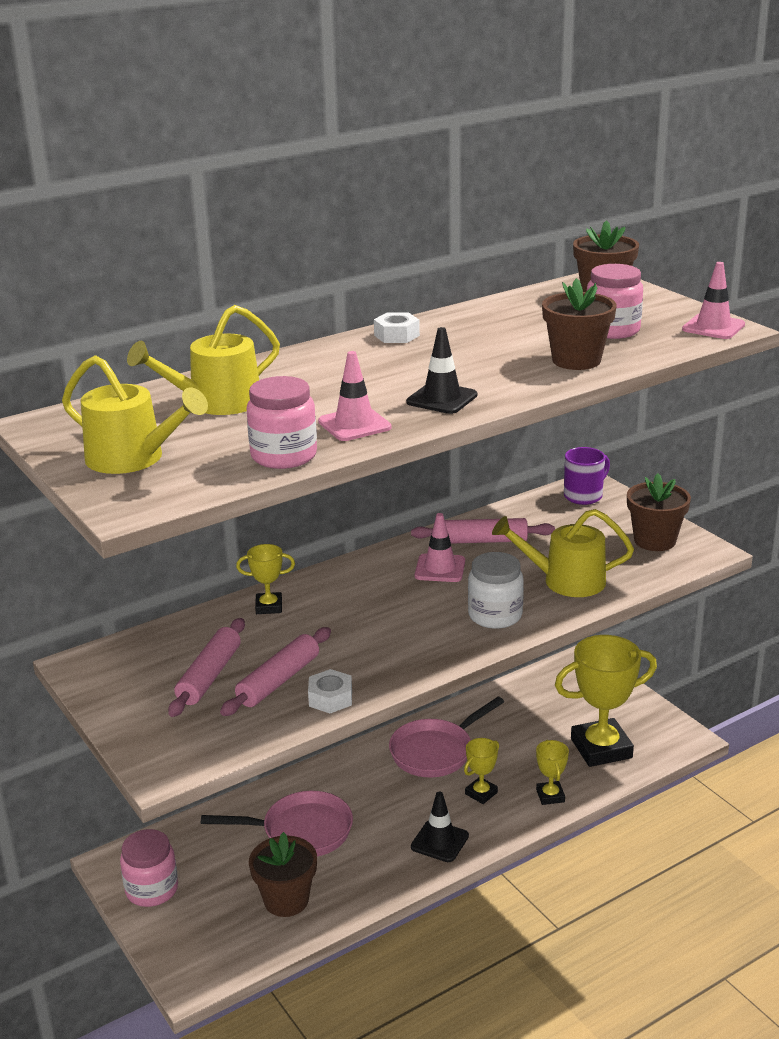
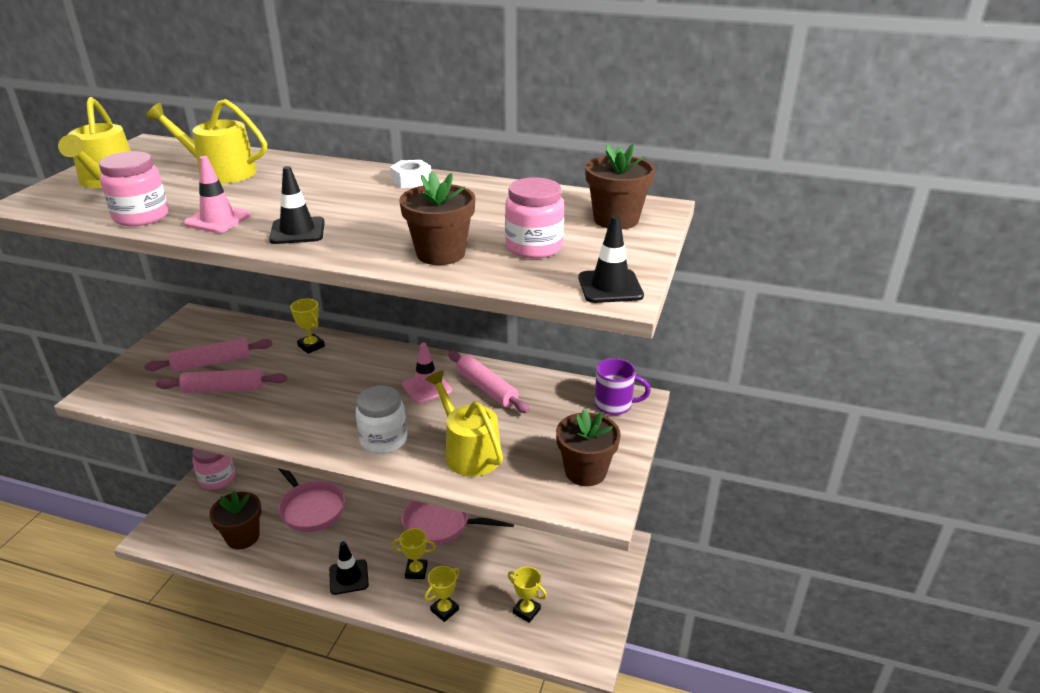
camera: 50 degrees right, 5 degrees up
(330, 698) = (217, 418): white nut -> none
(601, 748) = (526, 611): yellow trophy -> yellow trophy, size x0.48
(713, 327) = (610, 287): pink traffic cone -> black traffic cone

